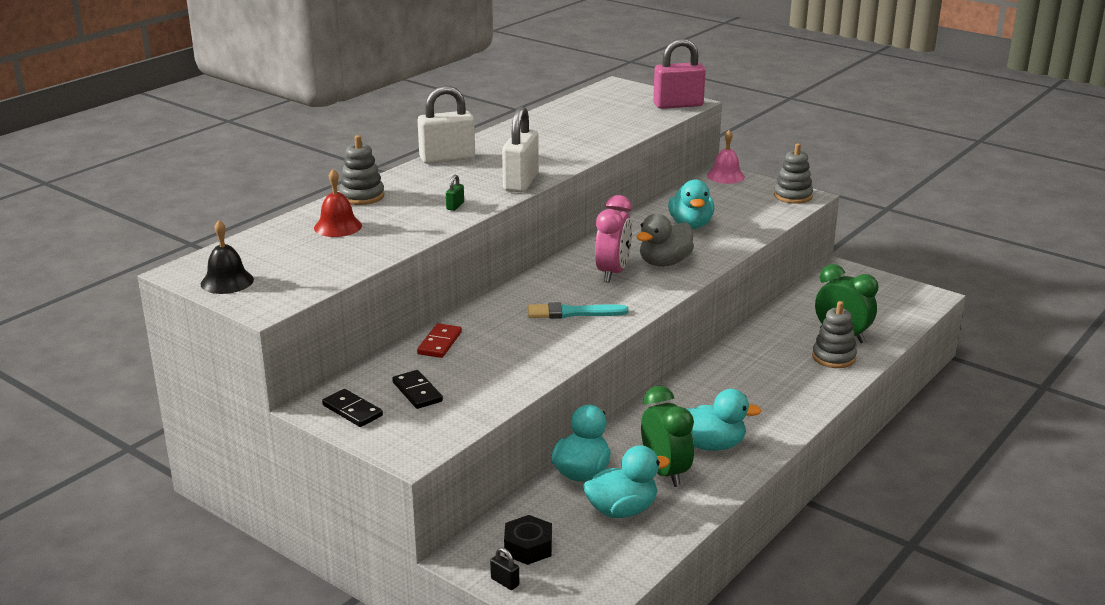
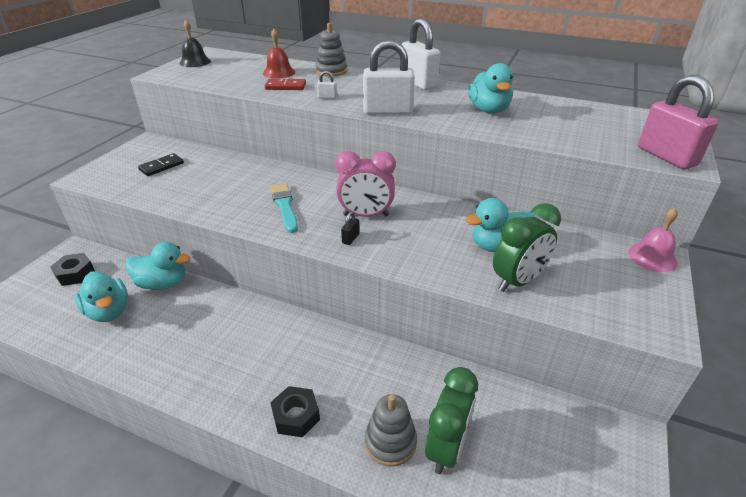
camera: 75 degrees right, 10 degrees up
(352, 411) = (141, 151): black domino -> none
(439, 343) = (228, 163): red domino -> red domino (285, 86)
(455, 206) = (327, 97): green padlock -> white padlock
(505, 582) = (39, 270): black padlock -> black padlock (350, 238)
(664, 263) = (400, 240): grey duck -> none
(665, 472) = (158, 329): green clock -> green clock (518, 281)
(711, 445) = (199, 353): turquoise duck -> turquoise duck (488, 110)
(793, 196) = (649, 318): grey stacking toy -> none
(801, 396) = (296, 416): none -> black nut

